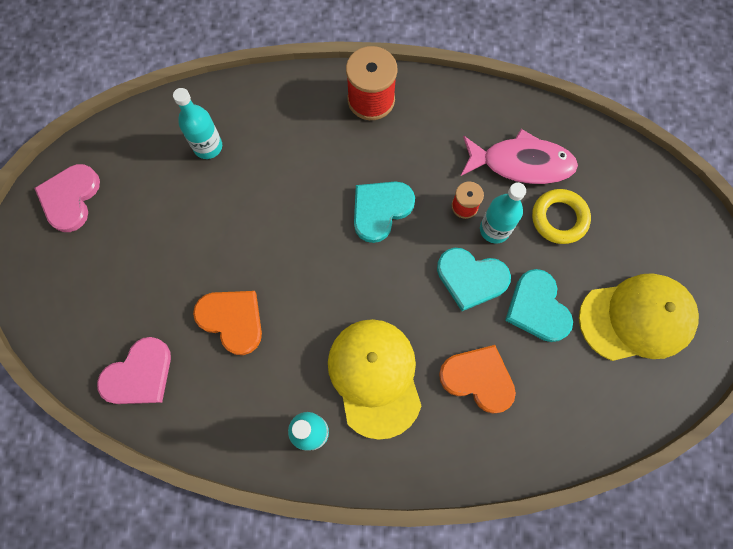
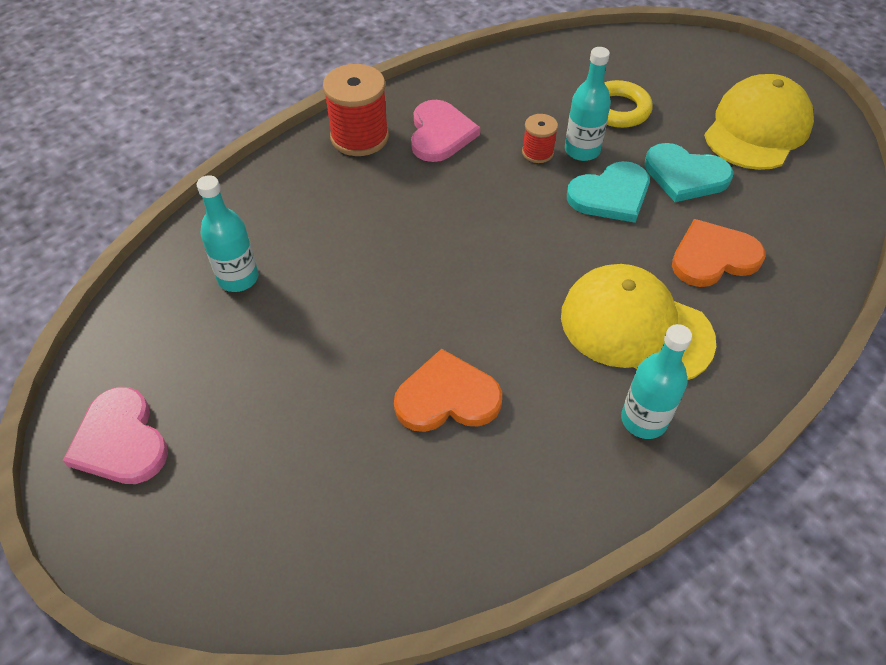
camera: 45 degrees left, 20 degrees down
(139, 375) = (410, 534): pink heart -> pink heart (440, 134)
(380, 210) = (472, 205): turquoise heart -> none
(521, 163) = (542, 96): pink fish -> none

